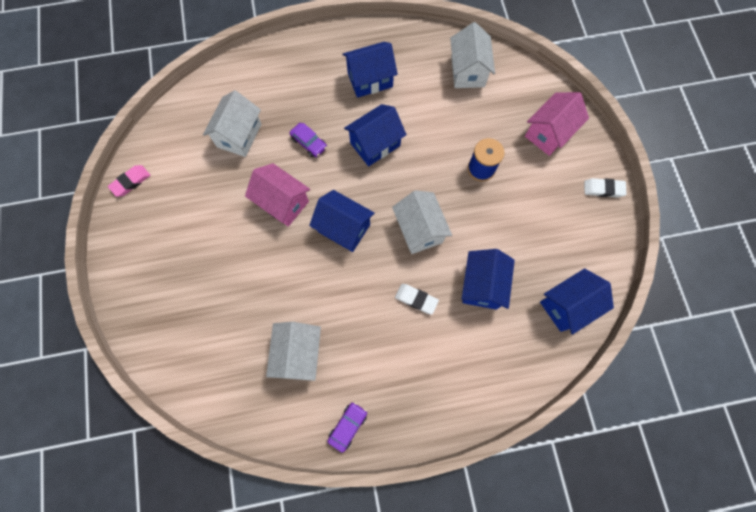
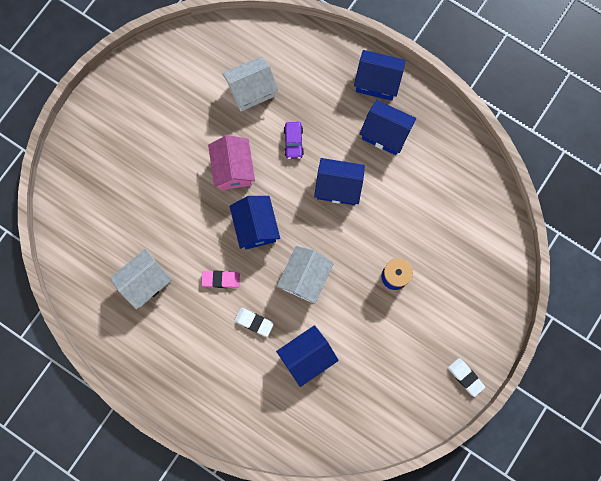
camera: 45 degrees right, 5 degrees up
(131, 182) = (149, 58): pink eraser -> pink eraser (221, 279)
(348, 426) = (131, 357): purple car -> none
(416, 299) = (254, 322): white eraser -> white eraser turned 45 degrees counterclockwise
(467, 71) = (464, 195): white house -> none
(548, 133) = (472, 299): pink house -> none
(567, 305) = (349, 427): blue house -> blue house (377, 82)

